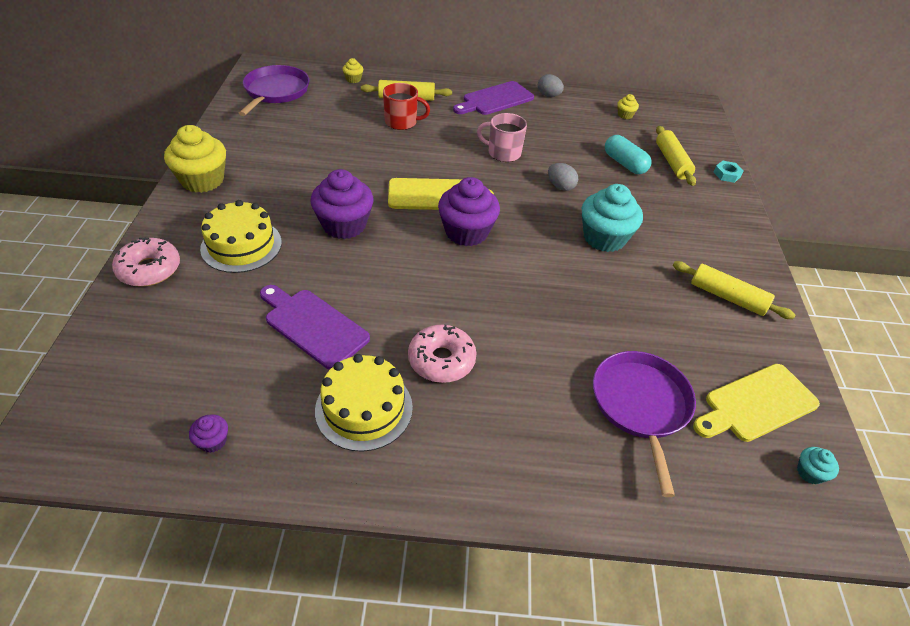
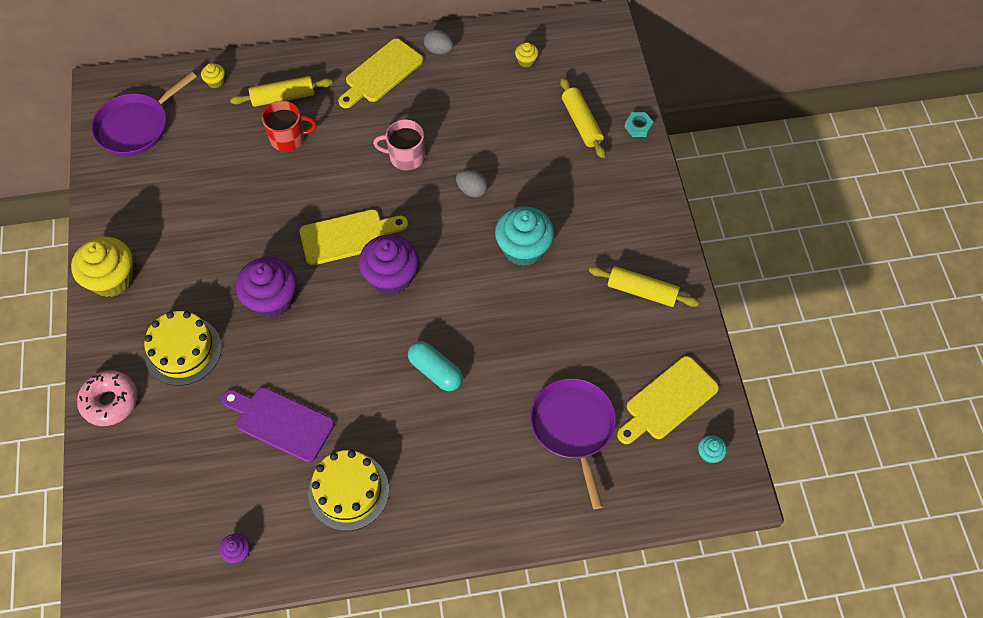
camera: 10 degrees left, 15 degrees up
(275, 92) = (136, 126): purple pan -> purple pan turned 135 degrees counterclockwise
(441, 360) = (401, 428): pink donut -> none
(495, 99) = (381, 73): purple cutting board -> yellow cutting board
(624, 164) = (533, 139): turquoise capsule -> turquoise capsule (435, 371)

